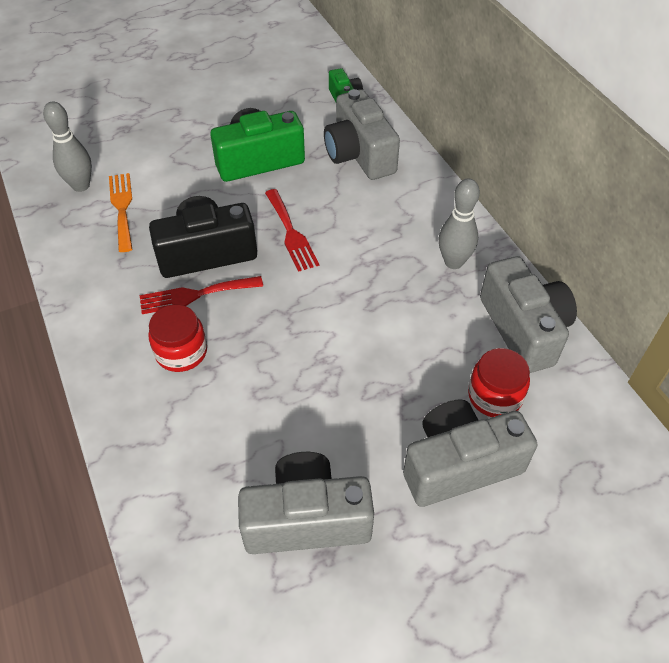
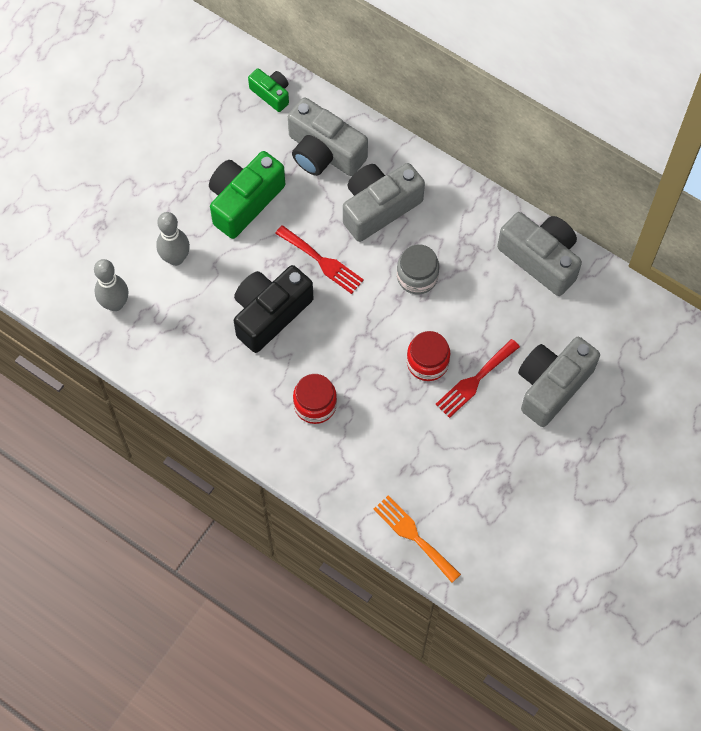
camera: 30 degrees left, 15 degrees up
(122, 208) = (169, 307): orange fork -> orange fork (414, 536)
(195, 295) = (290, 354): red fork -> red fork (475, 380)
(306, 519) = (479, 472): grey camera -> grey camera (379, 208)
(376, 286) = (417, 277): none -> grey jar
(453, 262) = (461, 225): grey bowling pin -> grey bowling pin (175, 258)
(494, 396) = (548, 324): red jar -> red jar (427, 362)

